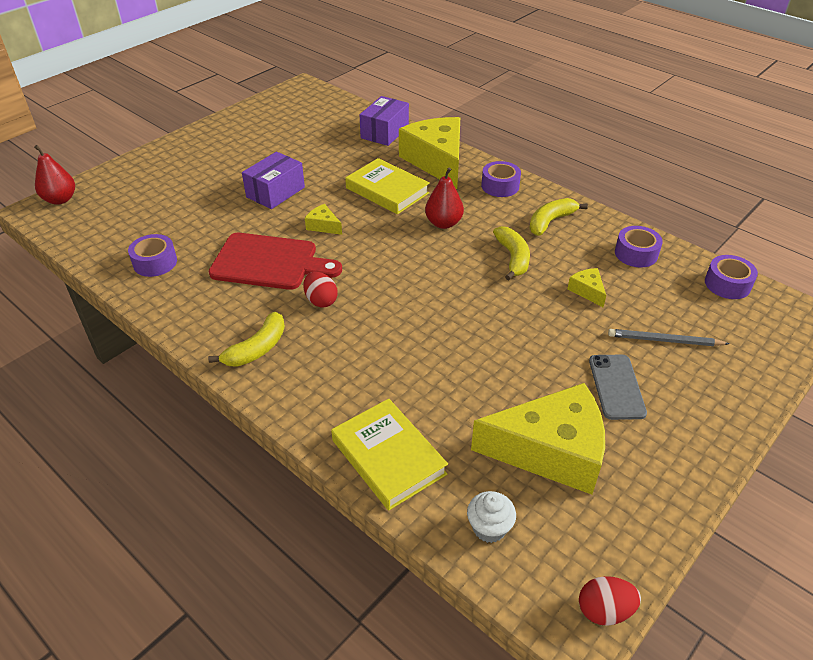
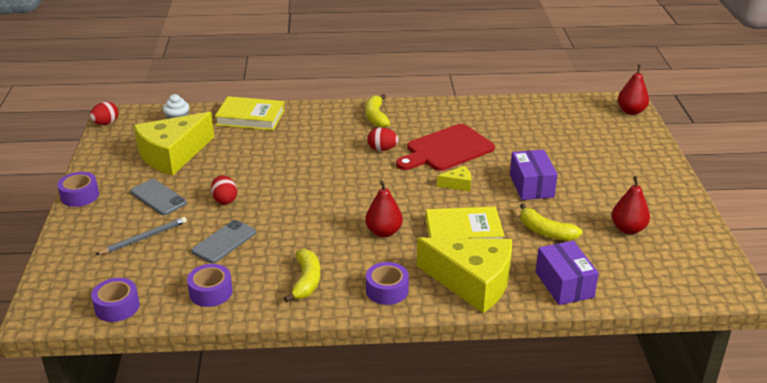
camera: 135 degrees right, 10 degrees down
(155, 262) = (504, 117): purple tape -> purple tape (80, 196)
(283, 134) = (628, 229): none -> red pear
(513, 258) = (301, 235): yellow banana -> yellow banana (546, 231)
(546, 338) = (225, 200): none -> red egg
(587, 291) = (224, 242): yellow cheese -> grey phone

